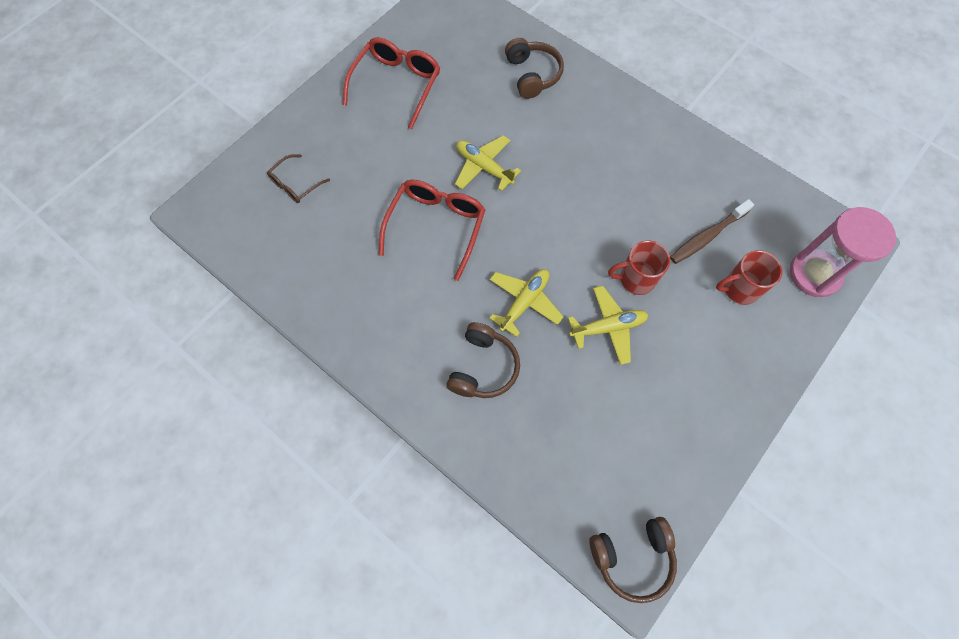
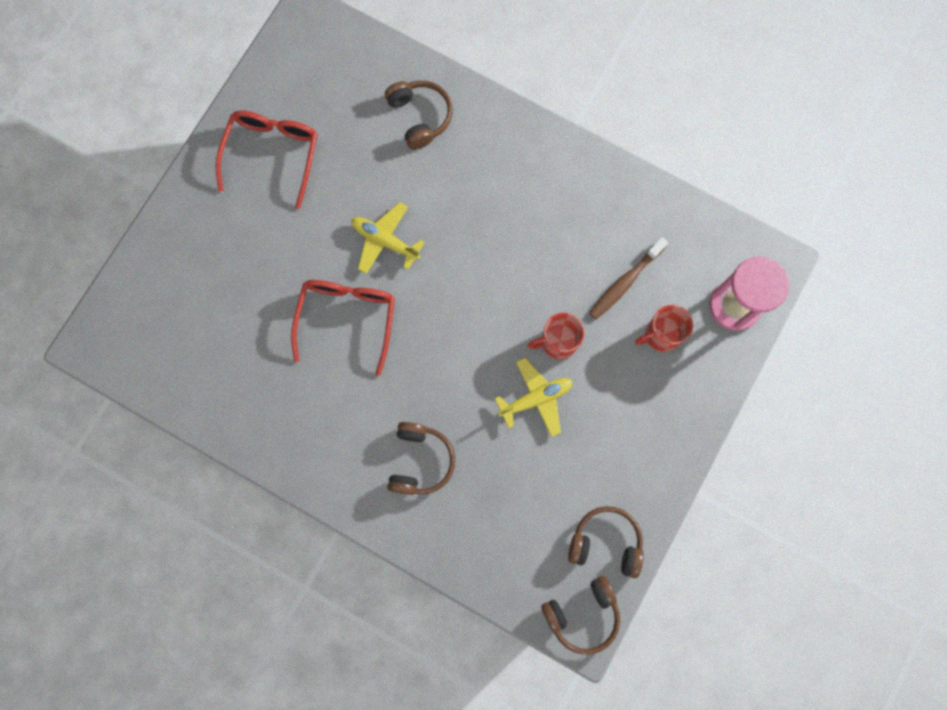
camera: 10 degrees left, 10 degrees up
(295, 184) = (189, 295): brown glasses -> none
(524, 302) = (450, 386): yellow plane -> none
(665, 483) = (606, 542): none -> brown headphones

